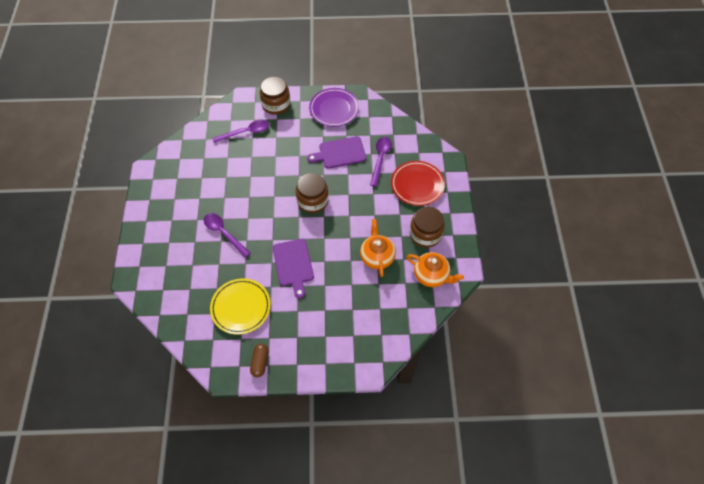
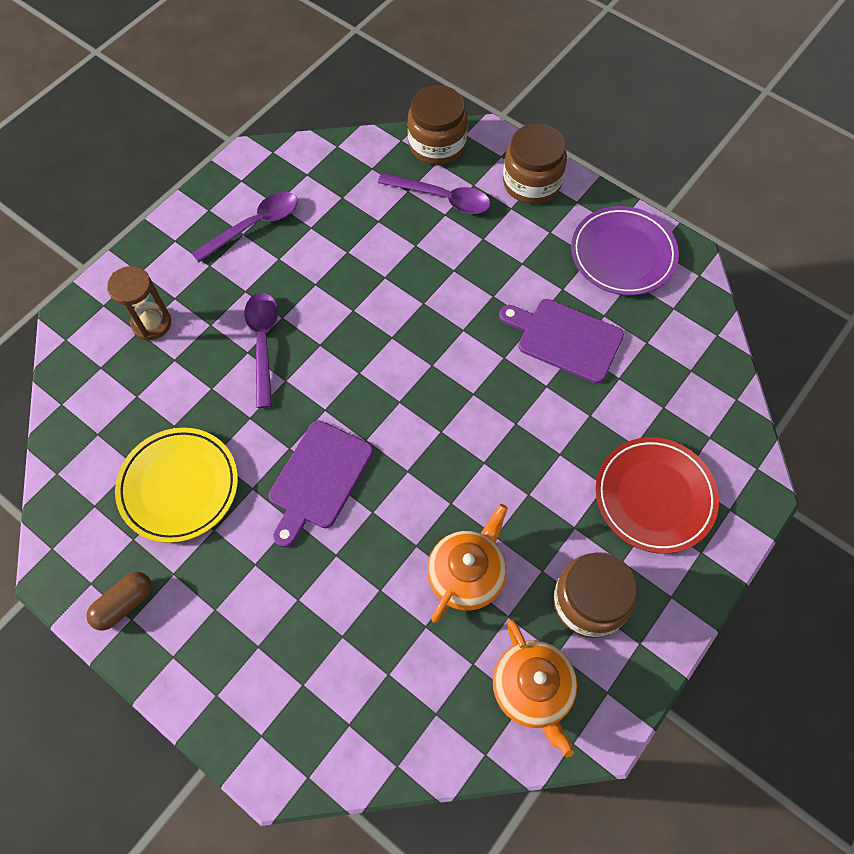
camera: 40 degrees right, 5 degrees up
(168, 258) = (151, 323): none -> brown hourglass
(312, 201) = (446, 390): brown jar -> brown jar (437, 144)
(380, 159) = (628, 399): purple spoon -> purple spoon (254, 226)

